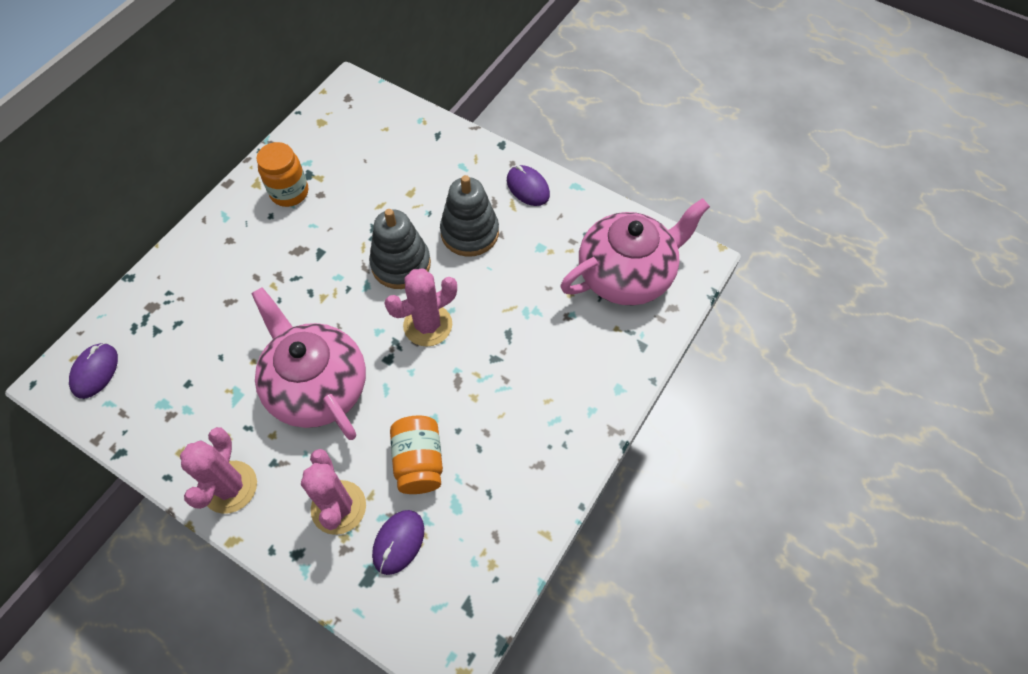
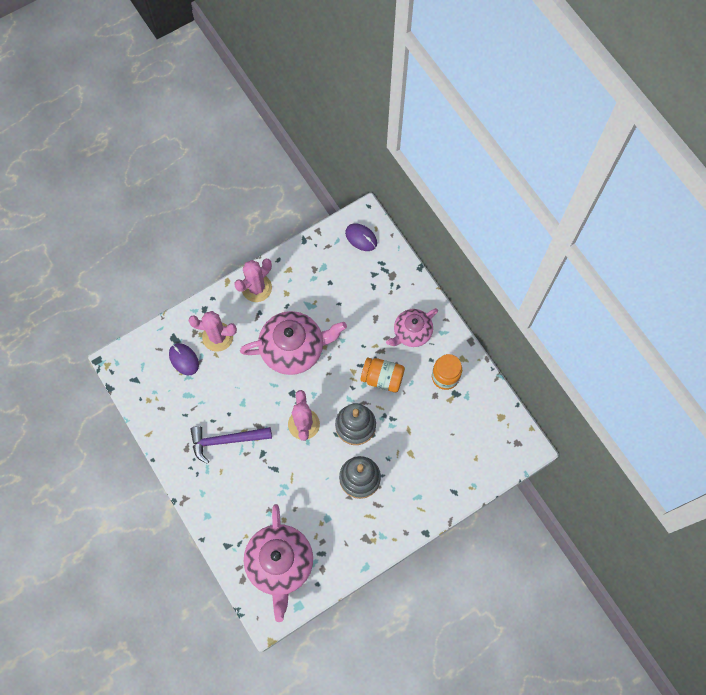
camera: 115 degrees right, 10 degrees up
(230, 487) = (256, 288): pink cactus -> pink cactus turned 75 degrees counterclockwise
(237, 251) = (411, 332): none -> pink teapot
(419, 462) = (221, 386): orange jar -> orange jar (382, 378)
(500, 414) = (226, 440): none -> purple hammer
(528, 187) = (379, 533): purple mouse -> none

